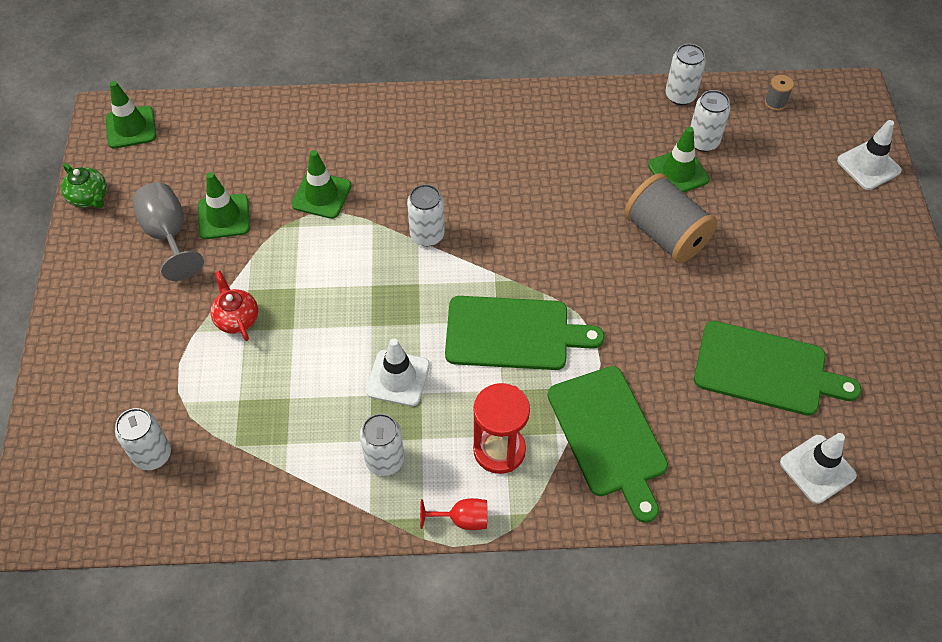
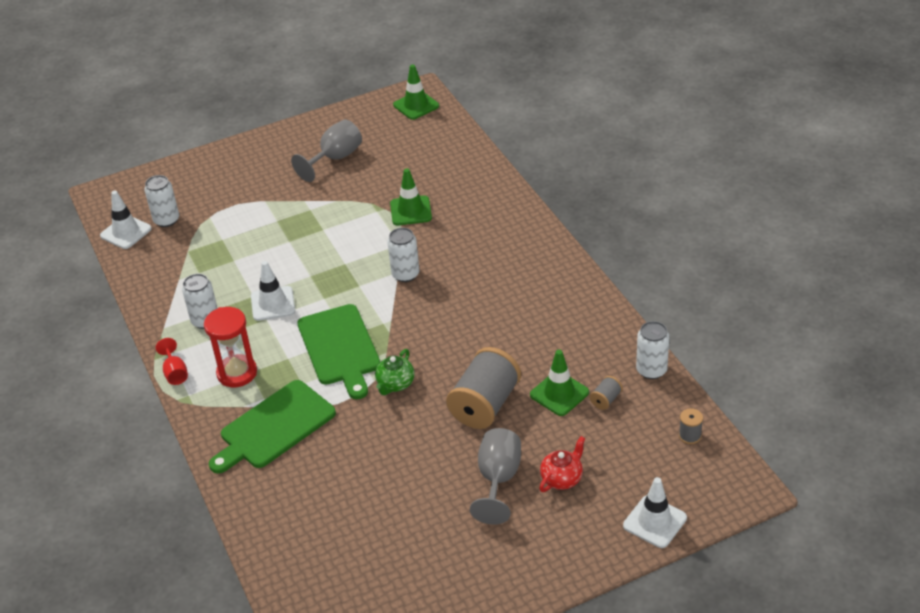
camera: 70 degrees right, 15 degrees down
(89, 197) = (346, 114): green teapot -> green teapot (395, 384)
(224, 217) = (364, 175): green traffic cone -> none
(236, 318) = (284, 213): red teapot -> red teapot (562, 478)
(703, 142) = (606, 400): white can -> grey spool
(766, 370) = (380, 503): green cutting board -> none
(772, 259) = (498, 479): none -> grey goblet
(817, 469) = (298, 559): white traffic cone -> white traffic cone (126, 232)

